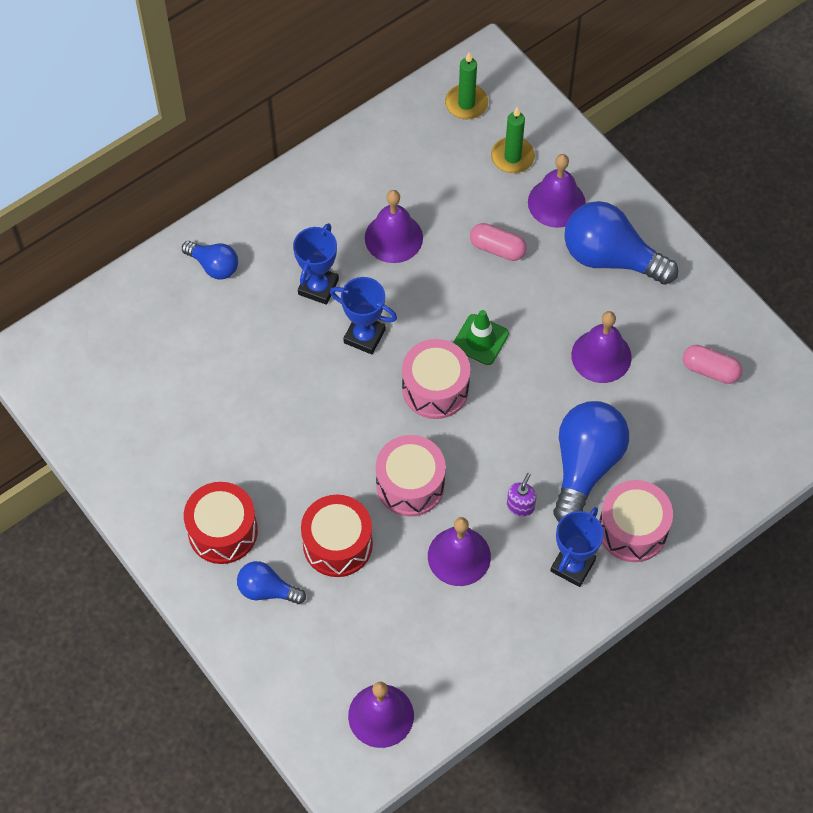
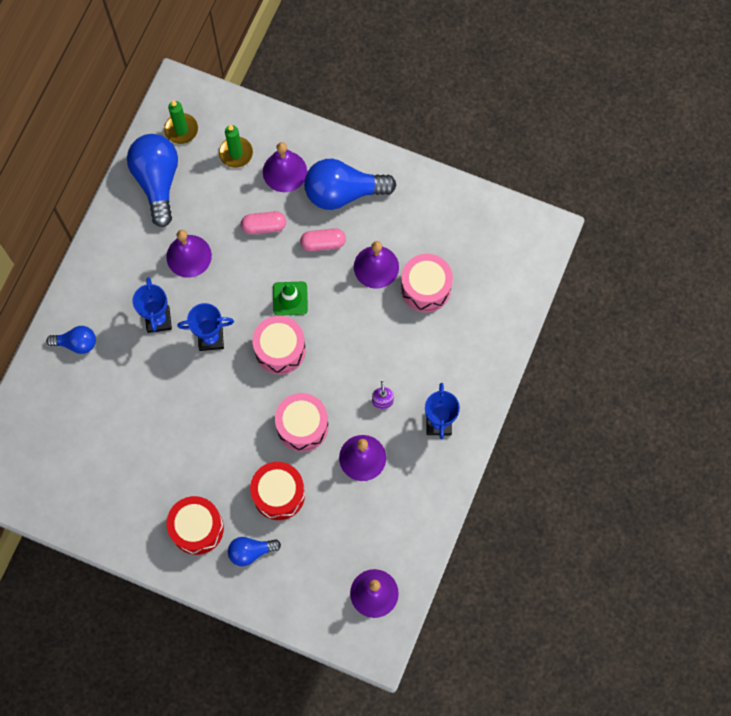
camera: 30 degrees left, 10 degrees up
(585, 466) = (408, 350): blue light bulb -> blue light bulb (157, 181)
(632, 529) = (463, 377): pink drum -> pink drum (425, 288)
(710, 370) = (452, 238): pink capsule -> pink capsule (323, 243)

